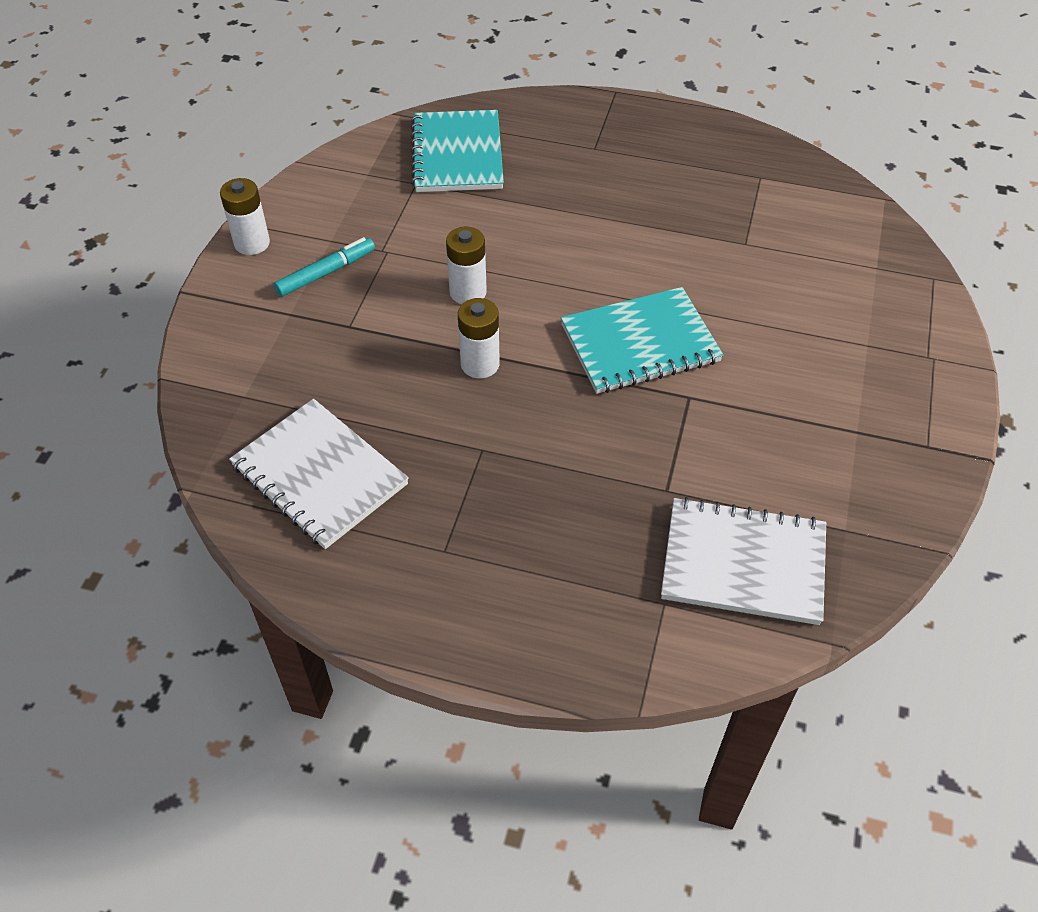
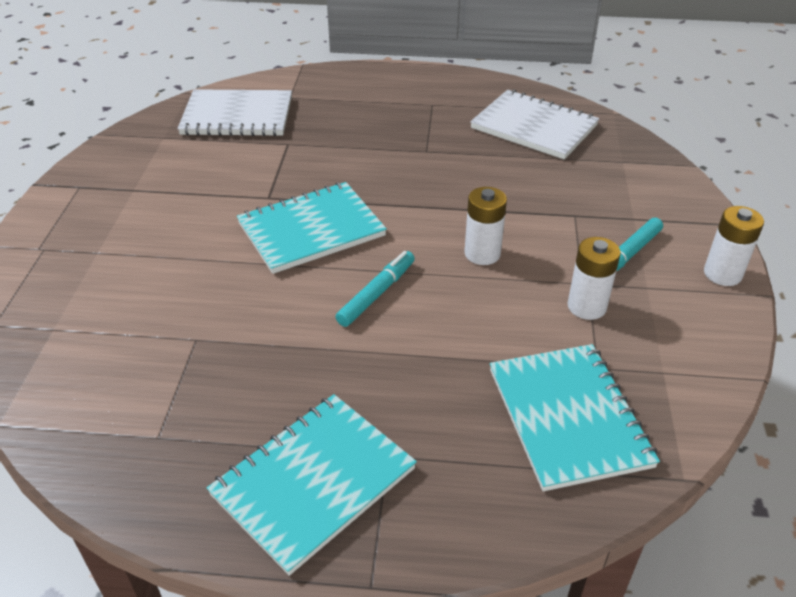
camera: 170 degrees right, 10 degrees down
(480, 364) = (448, 200): white battery -> white battery (586, 306)
(581, 264) = (376, 294): none -> turquoise marker
(647, 140) = (313, 481): none -> turquoise notebook

